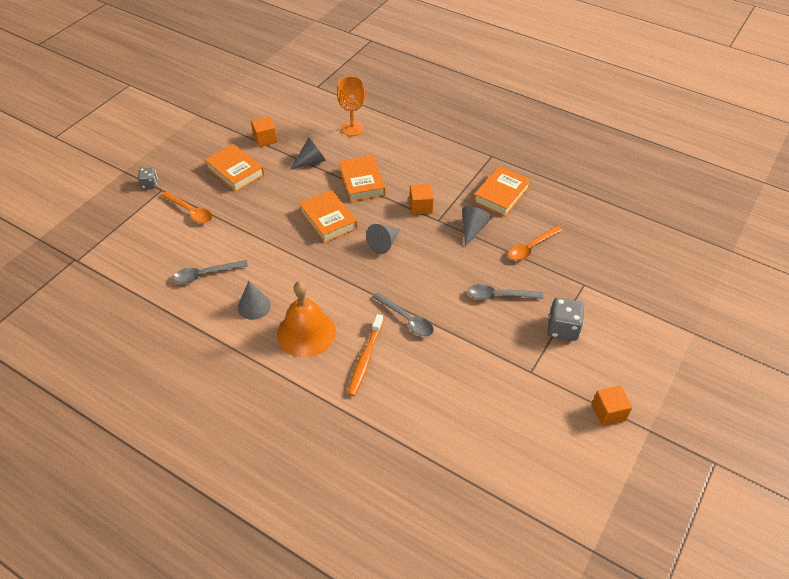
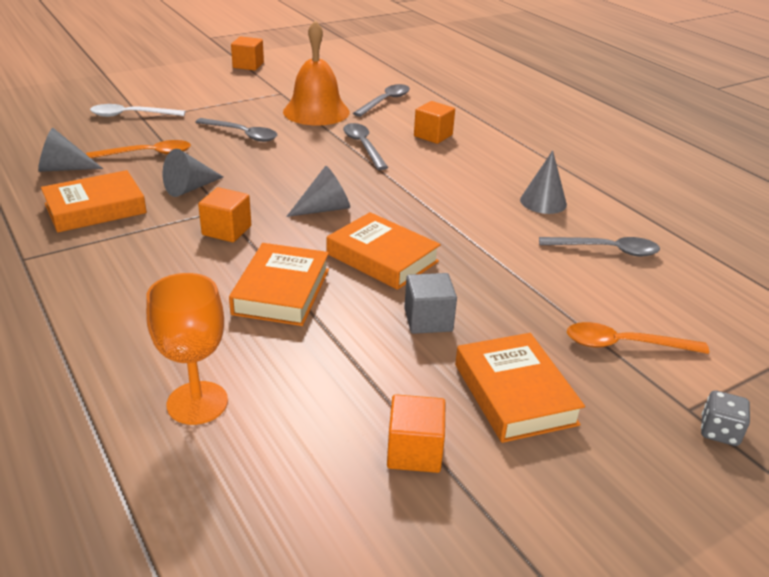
camera: 155 degrees left, 15 degrees down
(190, 211) = (624, 345): orange spoon -> orange spoon turned 60 degrees counterclockwise
(286, 192) = (428, 320): none -> grey cube
(306, 333) = (487, 166): orange bell -> orange bell (316, 111)
(311, 161) = (344, 360): grey cone -> grey cone (64, 168)
(328, 220) = (382, 258): orange book -> orange book turned 45 degrees counterclockwise
(365, 359) = (433, 135): orange toothbrush -> orange cube
(436, 400) = (385, 101): none -> grey spoon
(563, 329) = (213, 103): grey dice -> none
(595, 284) = (131, 115): none -> white spoon

